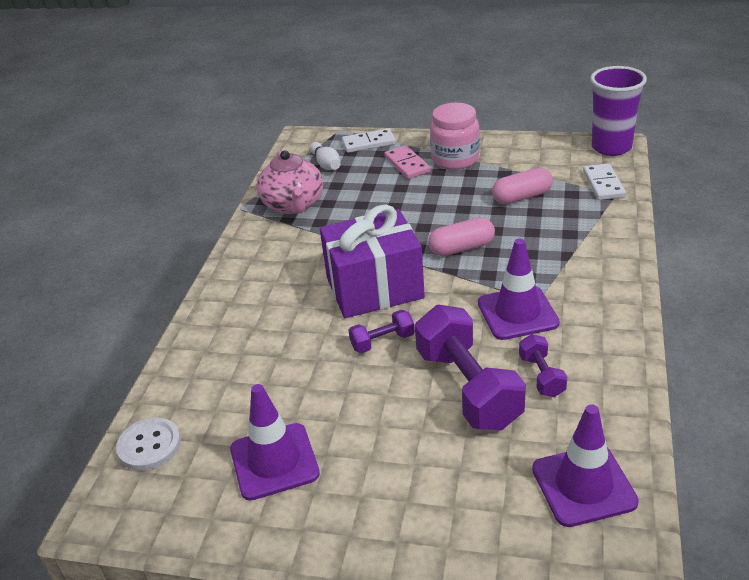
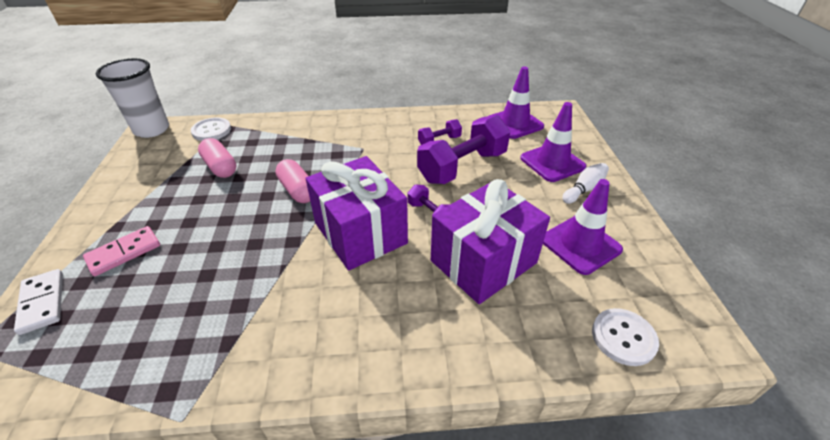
camera: 110 degrees left, 5 degrees up
(292, 369) = (483, 262): none -> purple gift
(293, 205) = (189, 347): pink teapot -> none
(326, 164) = (83, 339): white bowling pin -> white bowling pin (584, 189)
(455, 159) = (129, 216): pink jar -> none
(517, 313) = (380, 155): purple traffic cone -> purple traffic cone (552, 162)
(603, 184) = (211, 130): white domino -> white button
(611, 147) = (152, 130): purple cup -> white cup

